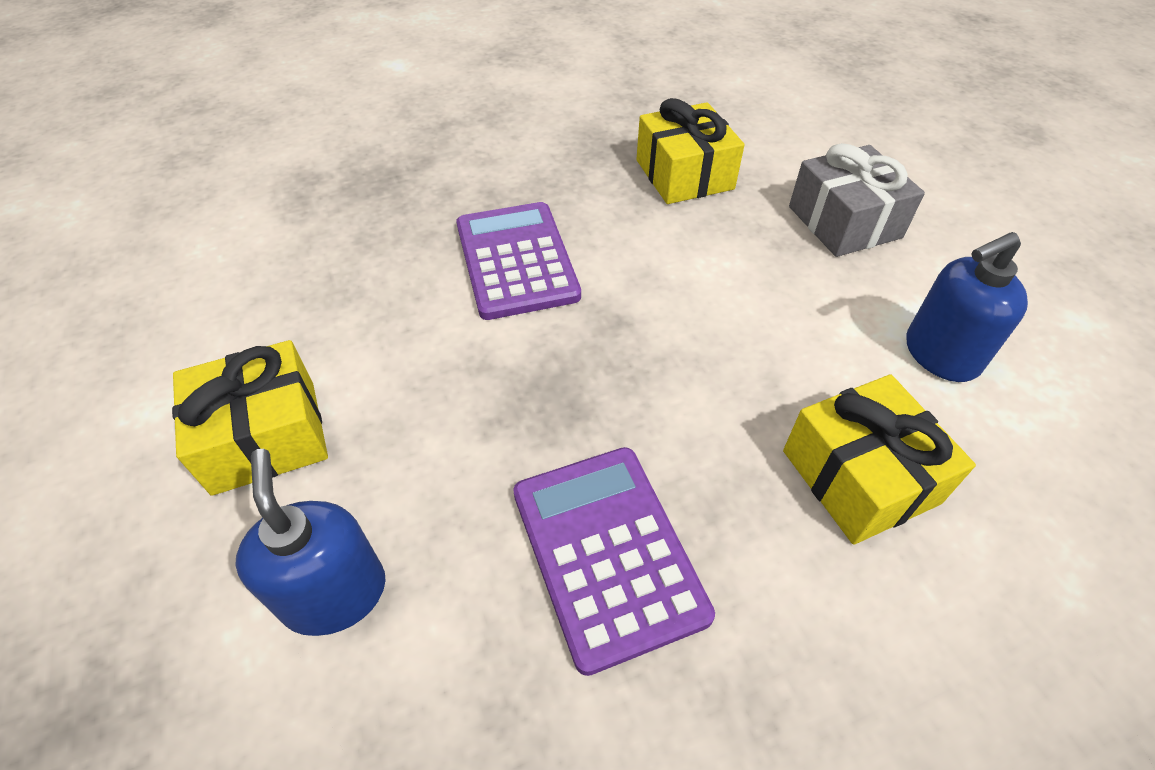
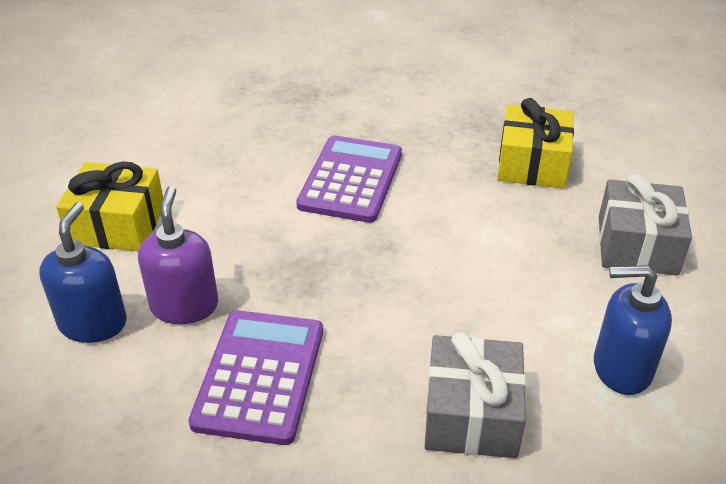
camera: 30 degrees right, 10 degrees down
(442, 506) = (184, 306): none -> purple soap dispenser
(859, 476) = (471, 414): yellow gift -> grey gift

